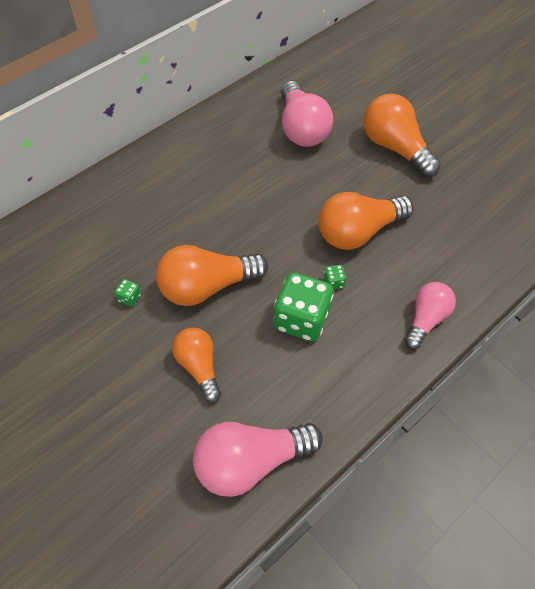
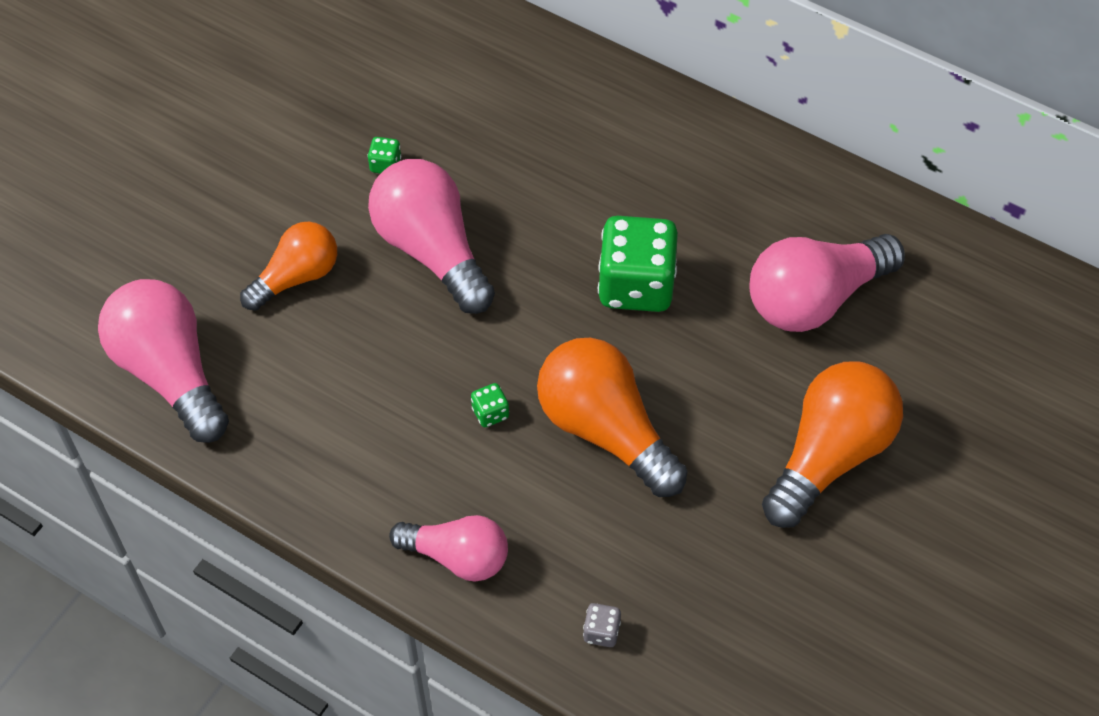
camera: 75 degrees right, 0 degrees up
(207, 286) = (432, 251): orange light bulb -> pink light bulb
(301, 319) = (408, 384): green dice -> green dice (636, 285)
(482, 263) = (601, 632): none -> grey dice

